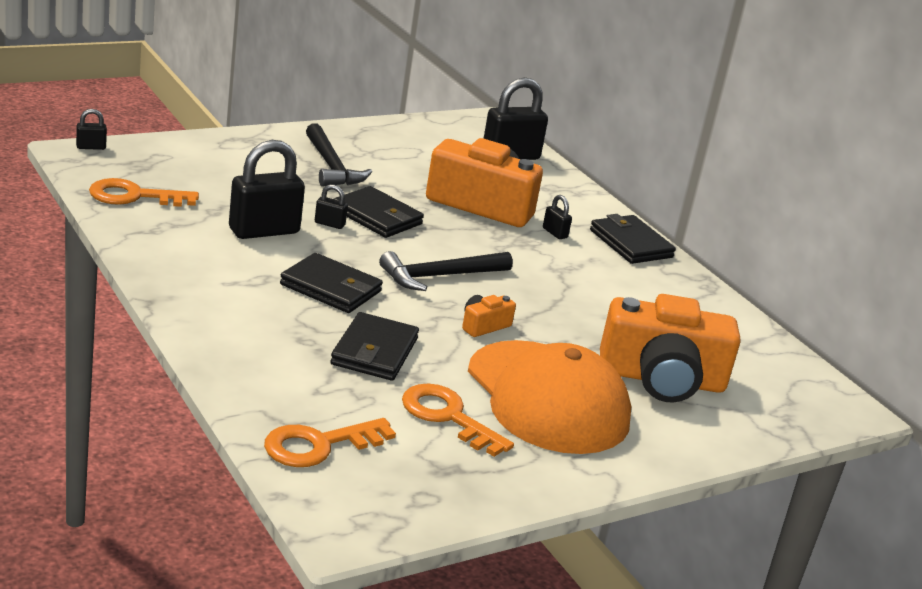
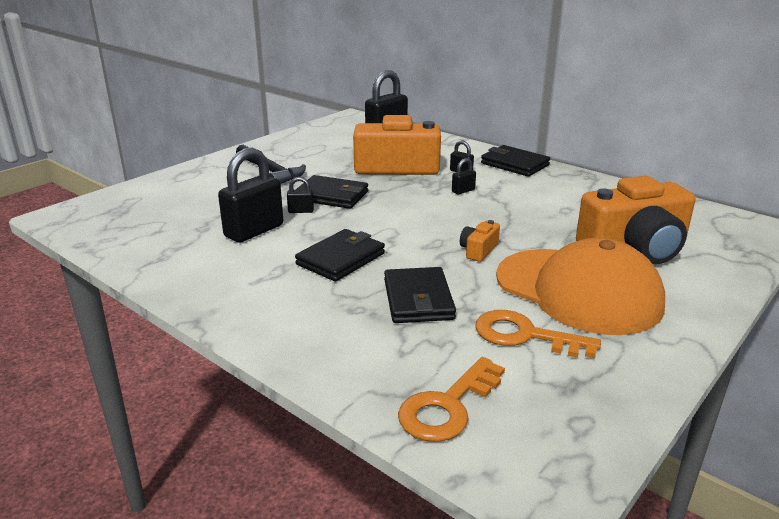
camera: 15 degrees left, 0 degrees up
(91, 147) = (68, 208): black padlock -> black padlock (463, 191)
(134, 196) = (127, 236): orange key -> none
(331, 288) = (341, 259): black wallet -> black wallet turned 60 degrees counterclockwise
(439, 276) = (413, 224): black hammer -> none

